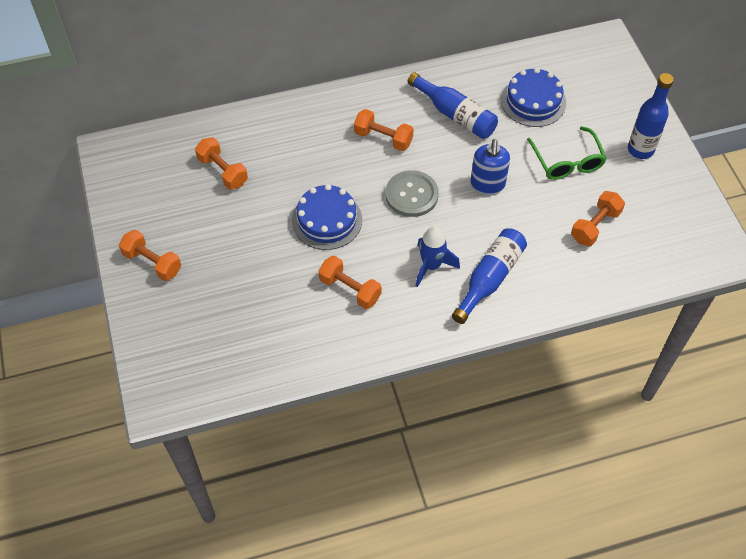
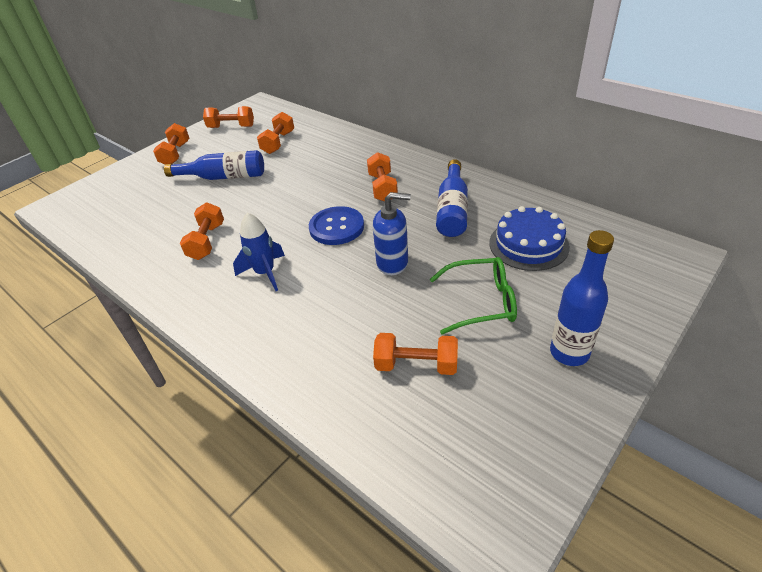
camera: 60 degrees right, 15 degrees down
(141, 194) = (231, 127): none -> orange dumbbell
(327, 220) = (271, 200): blue cake -> none
(411, 195) = (336, 227): grey button -> blue button
(487, 184) = (392, 263): blue soap dispenser -> blue soap dispenser turned 150 degrees counterclockwise
(490, 279) = (277, 316): blue bottle -> blue bottle (224, 177)
(567, 161) = (481, 302): green glasses -> green glasses turned 135 degrees counterclockwise

